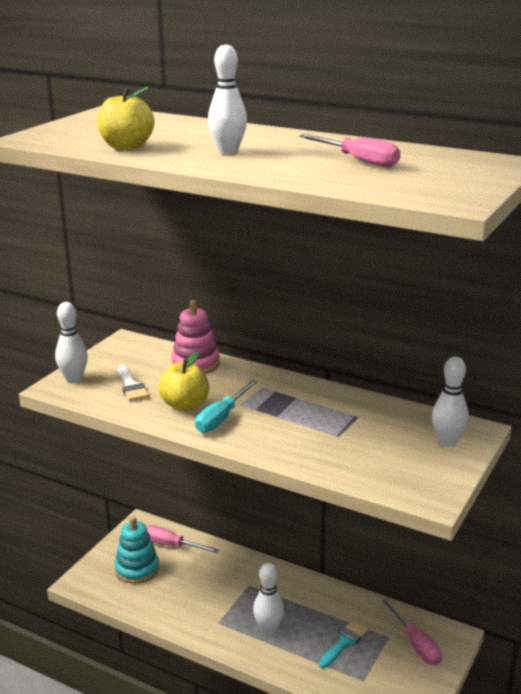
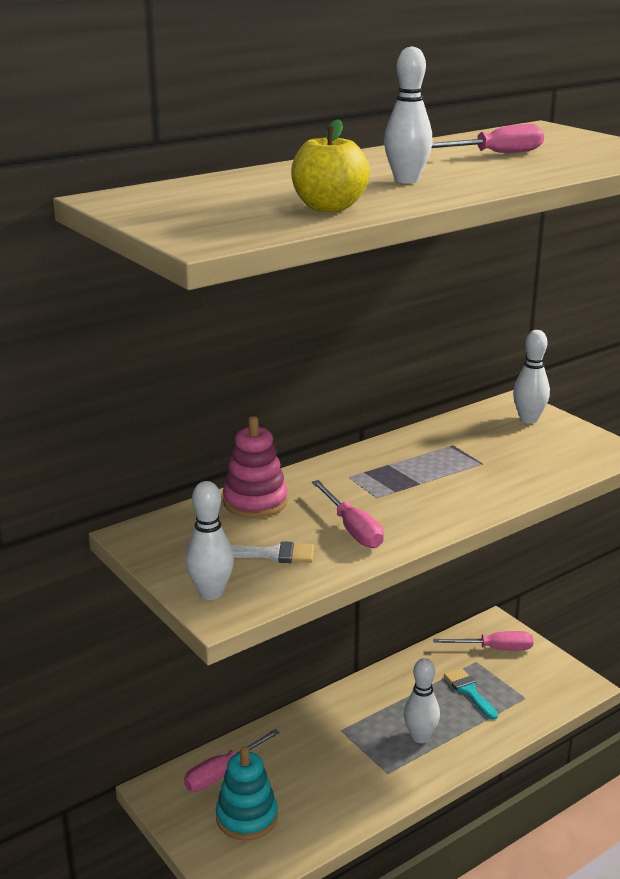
camera: 65 degrees left, 0 degrees up
(185, 405) = (352, 529): yellow apple -> pink screwdriver
(221, 418) = (400, 514): turquoise screwdriver -> none

